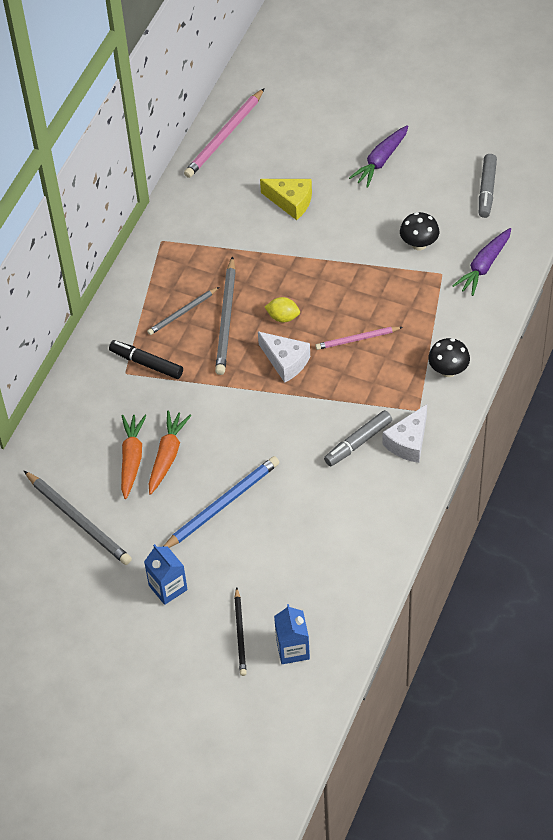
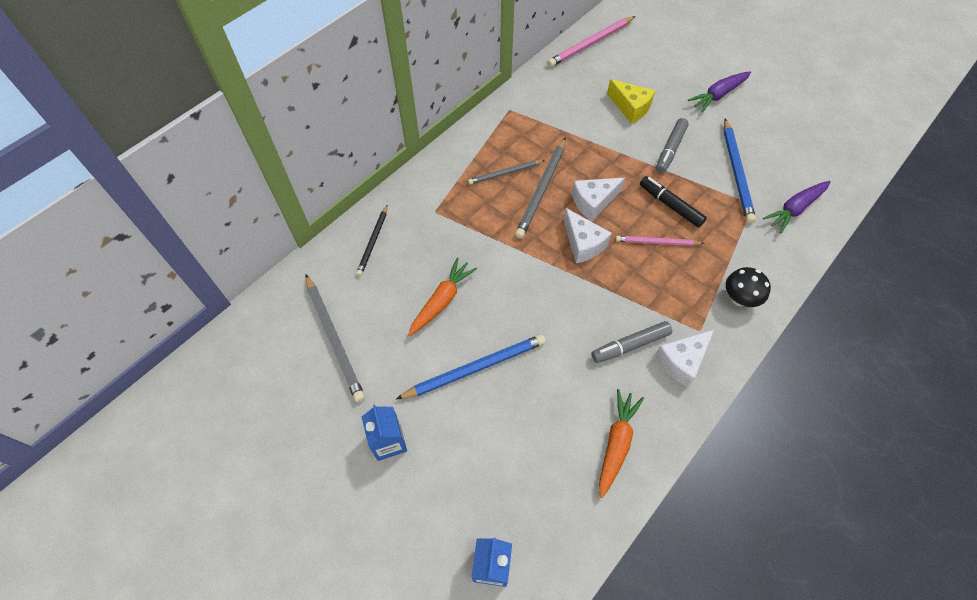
camera: 15 degrees right, 5 degrees up
(131, 459) = (408, 293): orange carrot -> orange carrot (616, 443)
(146, 363) = (457, 208): black marker -> black marker (670, 205)
(240, 634) = (442, 525): black pencil -> black pencil (373, 242)
(283, 317) = (593, 202): yellow lemon -> white cheese
(419, 244) = (736, 172): black mushroom -> blue pencil
(486, 190) = (810, 143): grey marker -> grey marker (670, 150)

